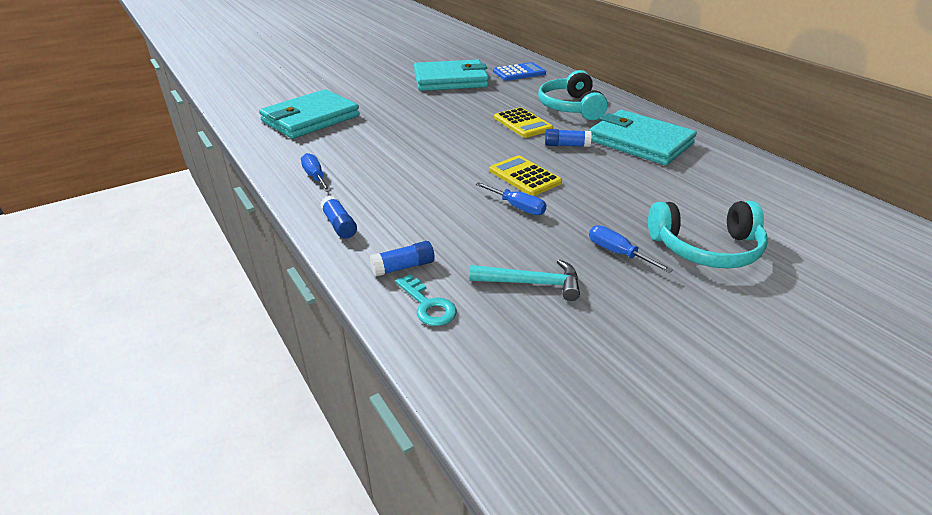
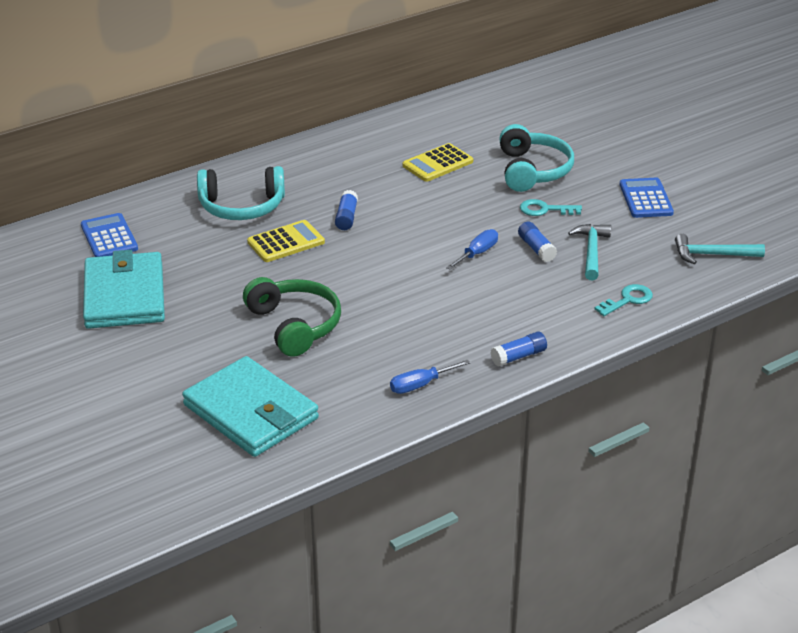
camera: 90 degrees left, 0 degrees up
(403, 267) = (580, 314): blue glue stick -> blue glue stick (536, 249)
(408, 129) = (294, 325): none -> green headphones
(524, 176) = (417, 247): yellow calculator -> yellow calculator (437, 163)
(540, 404) = (712, 255): none -> turquoise hammer
(617, 253) = (545, 209): blue screwdriver -> turquoise key
(640, 142) = (340, 174): turquoise wallet -> none
(679, 344) = (646, 199): none -> blue calculator

